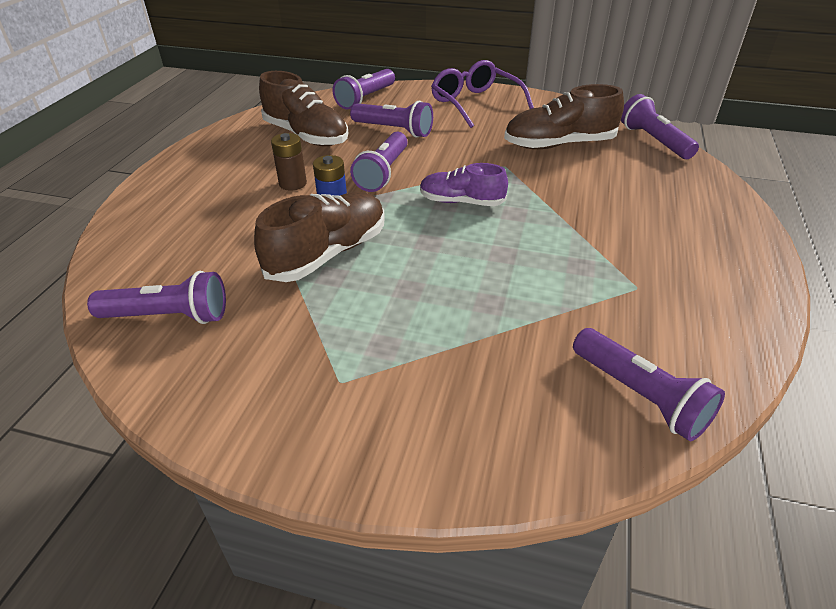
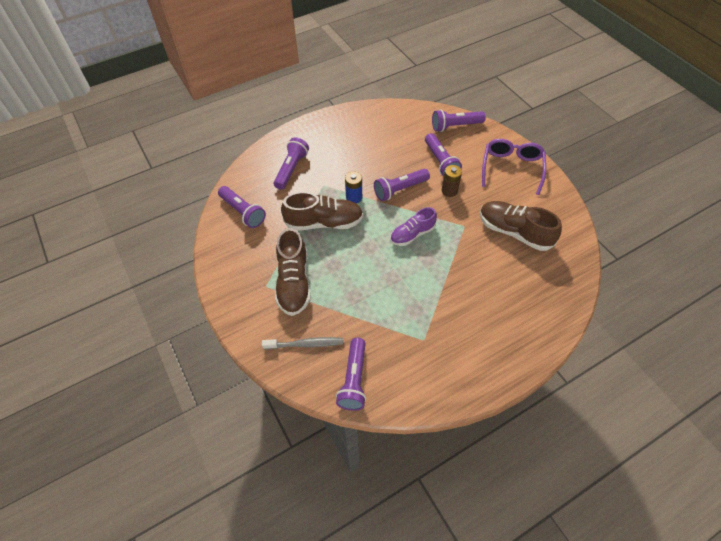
camera: 45 degrees right, 15 degrees up
(293, 183) = (353, 169): brown battery -> brown battery (449, 191)
(306, 136) = (394, 138): brown shoe -> brown shoe (294, 282)
(461, 202) = (412, 234): purple shoe -> purple shoe turned 90 degrees counterclockwise
(511, 408) = (305, 344): none -> grey toothbrush
(653, 141) = (575, 268): purple flashlight -> purple flashlight (291, 169)

